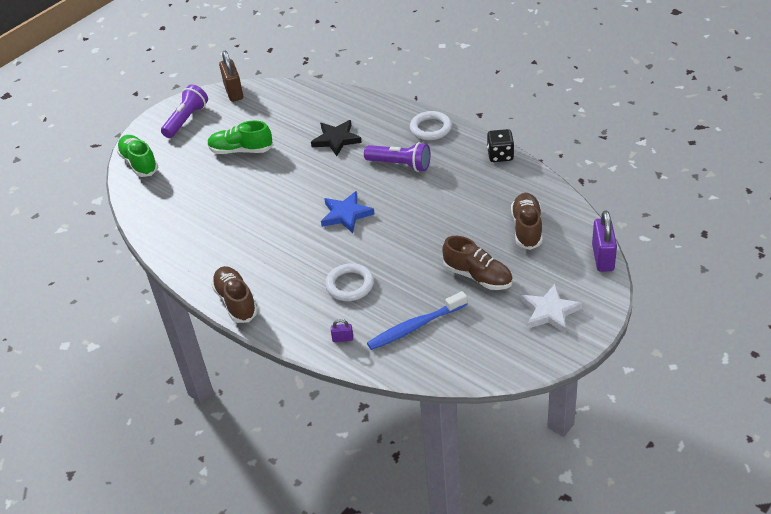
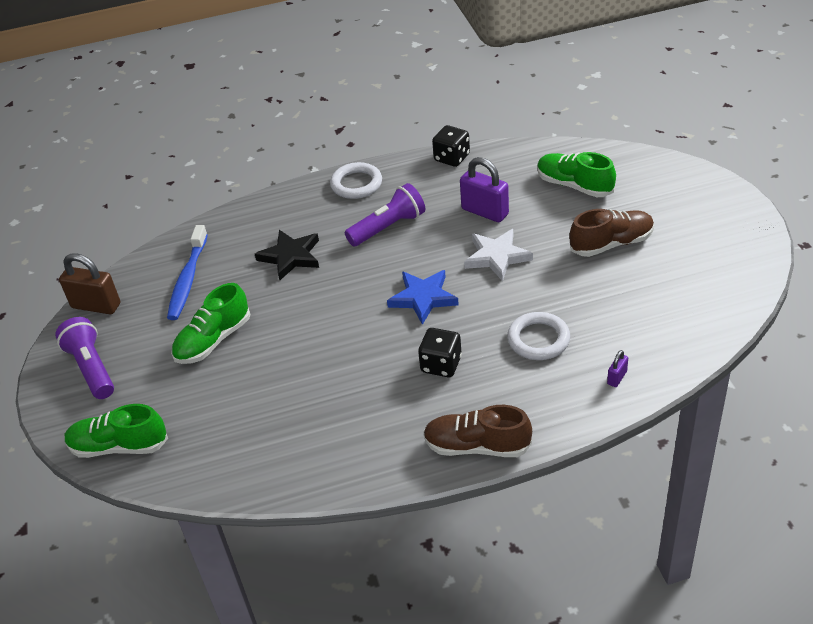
camera: 55 degrees left, 0 degrees up
(292, 252) = (441, 364): none -> black dice
(415, 327) = (645, 316): blue toothbrush -> blue toothbrush (188, 279)
(527, 228) = (574, 185): brown shoe -> green shoe
(550, 312) = (701, 219): white star -> white star (497, 257)
(603, 257) = (658, 159): purple padlock -> purple padlock (485, 212)

